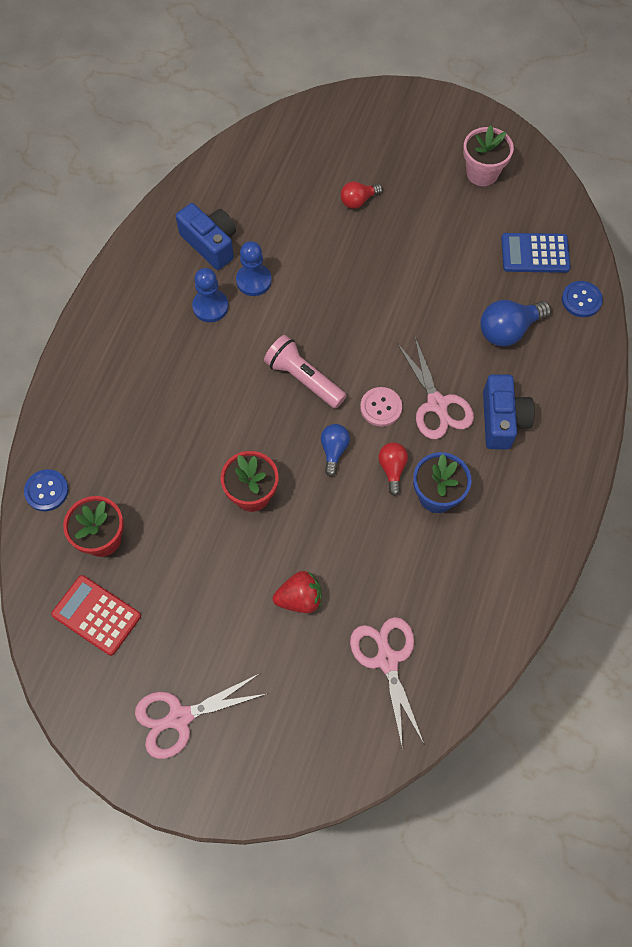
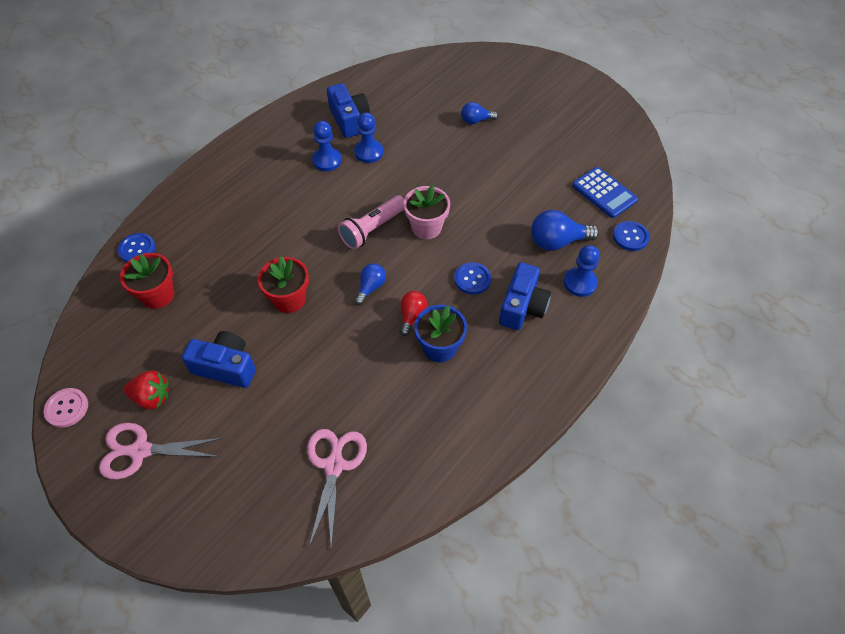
camera: 20 degrees right, 10 degrees down
(96, 615) = (122, 349): red calculator -> none
(222, 595) = (226, 367): none -> blue camera
(299, 598) = (286, 390): red strawberry -> red strawberry (152, 397)
(303, 379) = (372, 229): pink flashlight -> pink flashlight turned 105 degrees counterclockwise
(358, 201) = (476, 120): red light bulb -> blue light bulb
(381, 407) = (424, 267): pink button -> pink button (67, 408)
(437, 405) = (472, 279): pink scissors -> blue button
(482, 173) = (584, 127): pink flower pot -> pink flower pot (426, 227)
(535, 253) = (604, 193): blue calculator -> blue calculator turned 150 degrees counterclockwise
(550, 372) = (580, 283): none -> blue pawn

